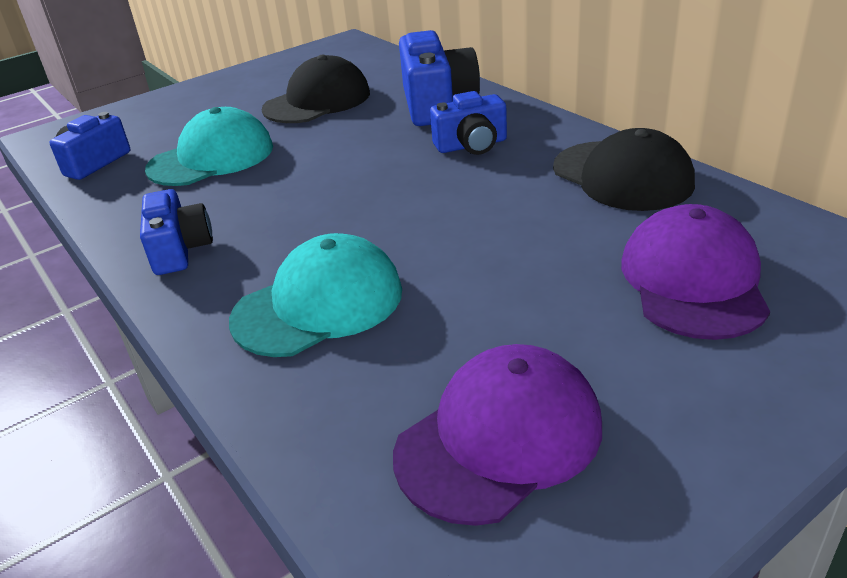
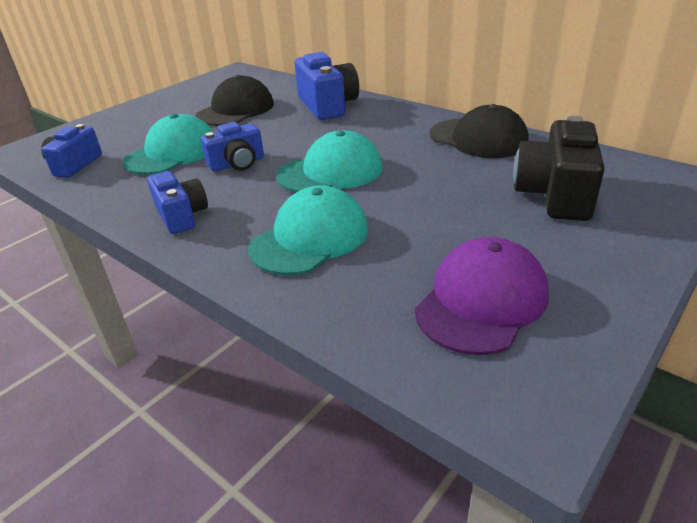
camera: 15 degrees left, 0 degrees up
(392, 207) = (330, 172): none -> turquoise cap
(471, 145) = (366, 129): blue camera -> blue camera (237, 164)
(693, 280) = (555, 194): purple cap -> black camera

